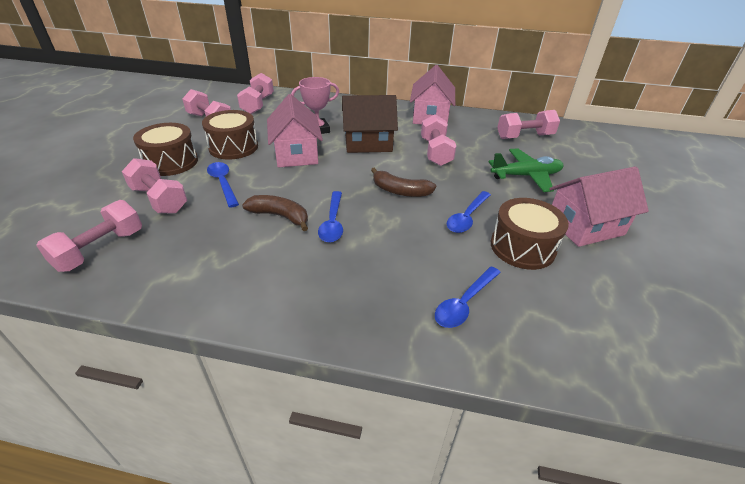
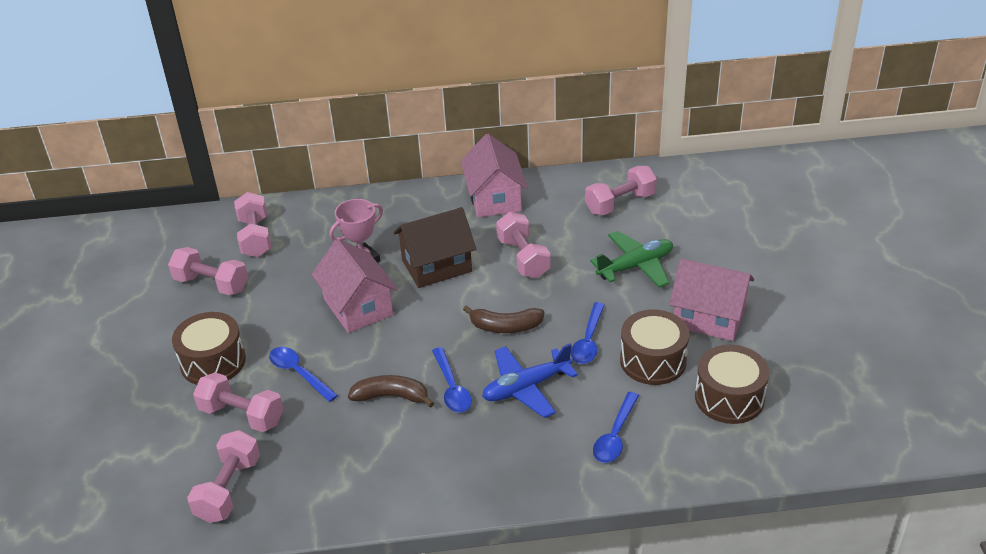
camera: 15 degrees left, 0 degrees up
(233, 147) = (273, 318): brown drum -> brown drum (729, 398)
(396, 239) = (526, 387): none -> blue plane
(585, 226) = (709, 317): pink house -> pink house turned 60 degrees clockwise

